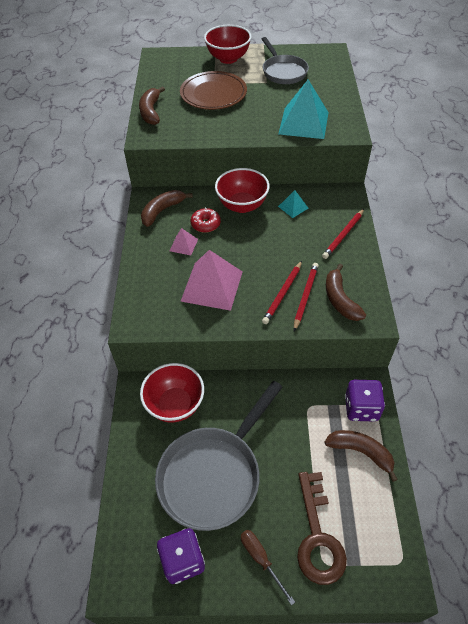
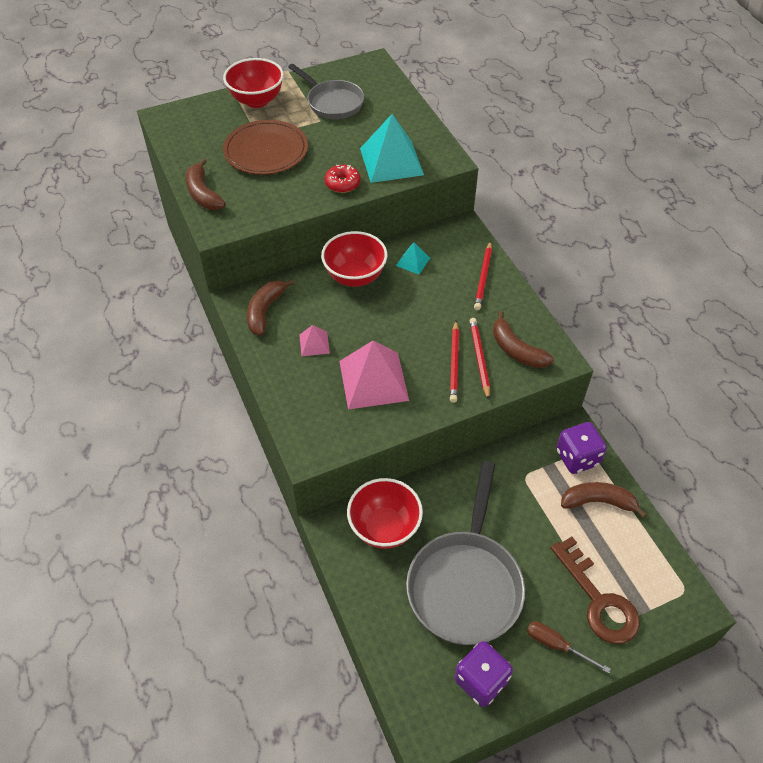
camera: 25 degrees left, 0 degrees up
(205, 224) = (326, 311): red donut -> red donut (342, 184)

